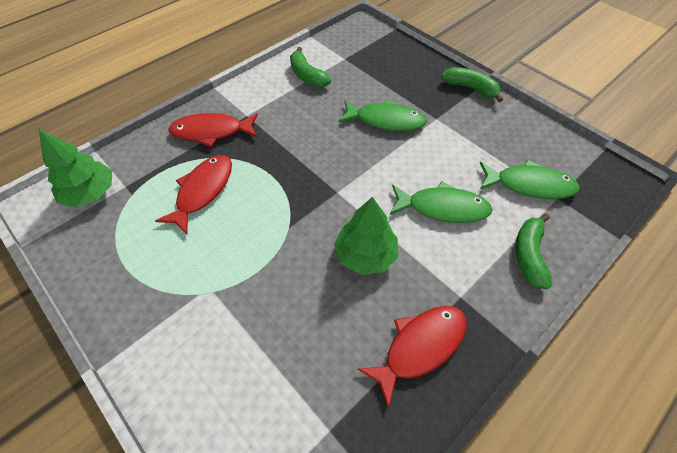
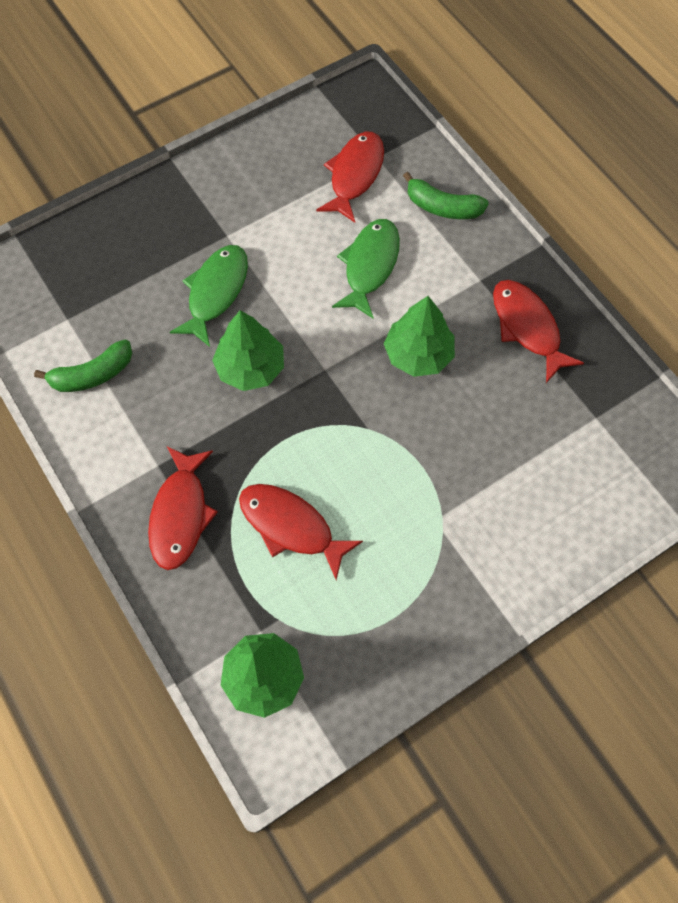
camera: 80 degrees left, 10 degrees up
(328, 149) = (250, 368): none -> green tree
(470, 88) = (181, 182): green banana -> none
(529, 185) = (354, 175): green fish -> red fish

